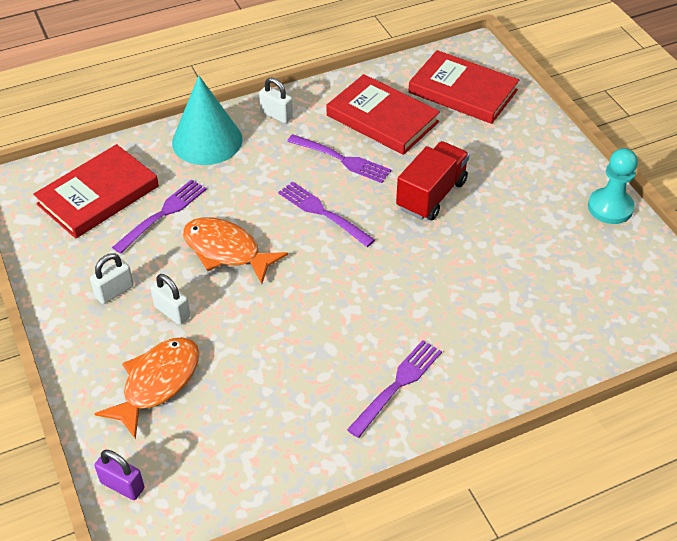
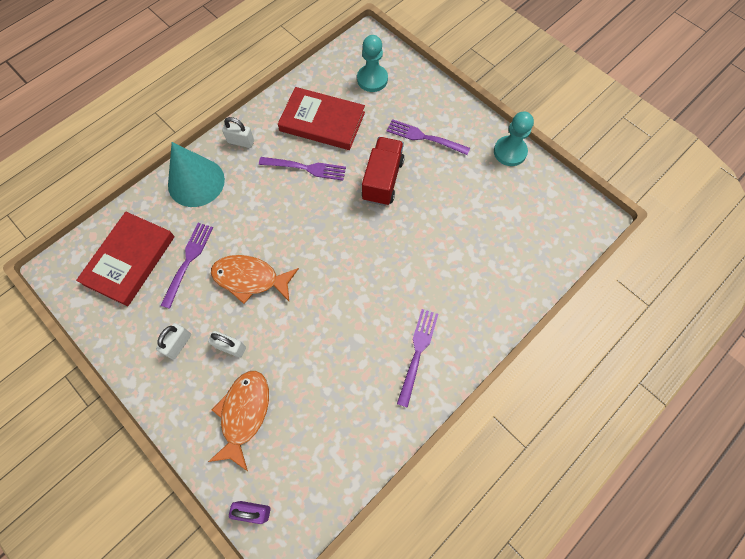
camera: 20 degrees left, 20 degrees up
(323, 213) = (309, 221): purple fork -> purple fork (424, 137)
(462, 91) = (372, 79): red book -> turquoise pawn

